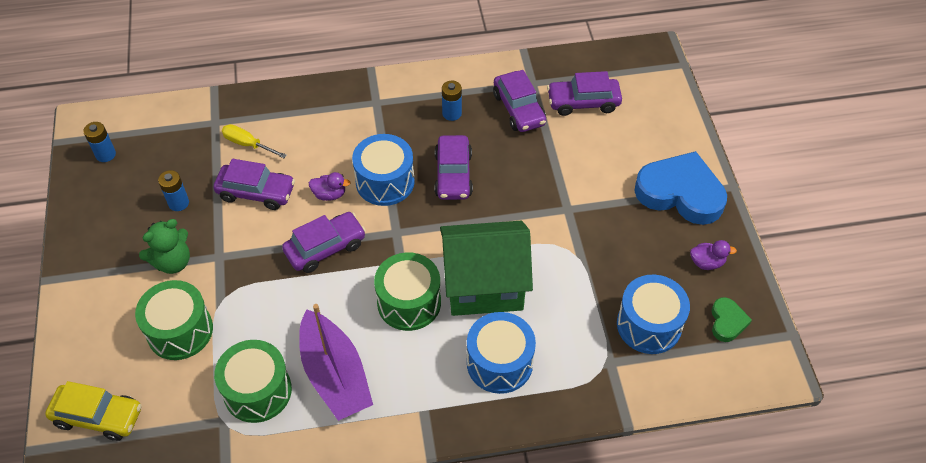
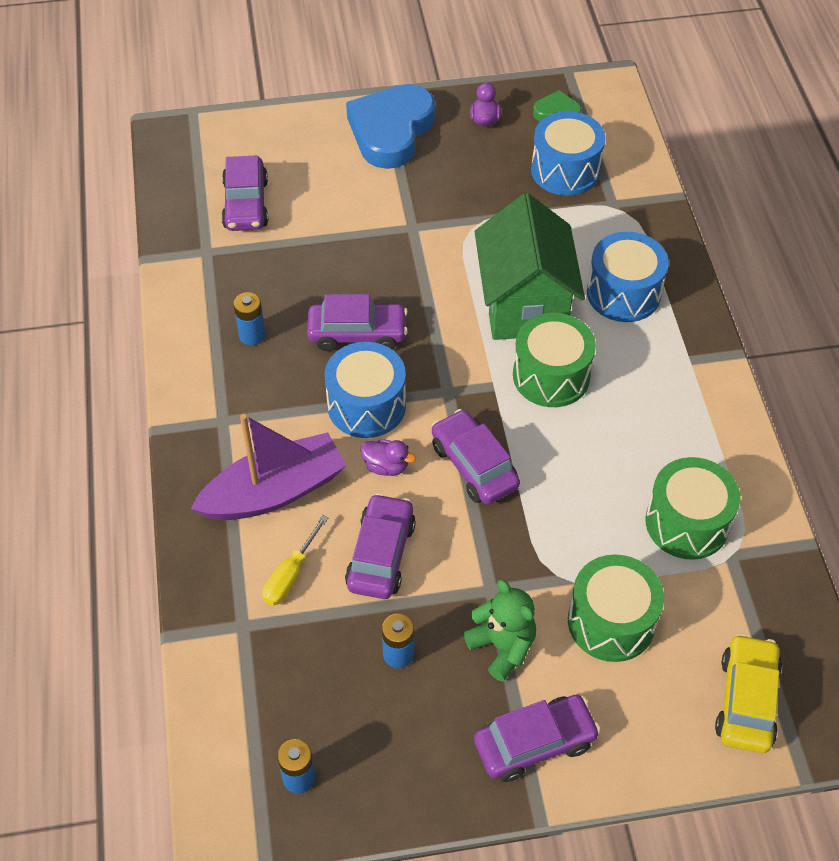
camera: 90 degrees left, 0 degrees up
(329, 194) = (386, 466): purple duck -> purple duck turned 105 degrees clockwise
(335, 375) = (656, 444): purple boat -> purple boat (274, 491)
(519, 109) = (251, 266): purple car -> purple car (534, 743)

